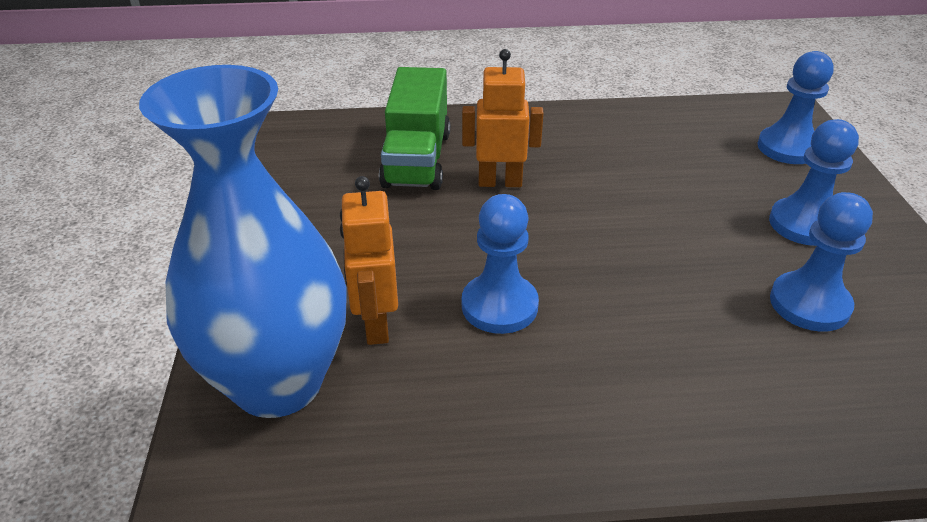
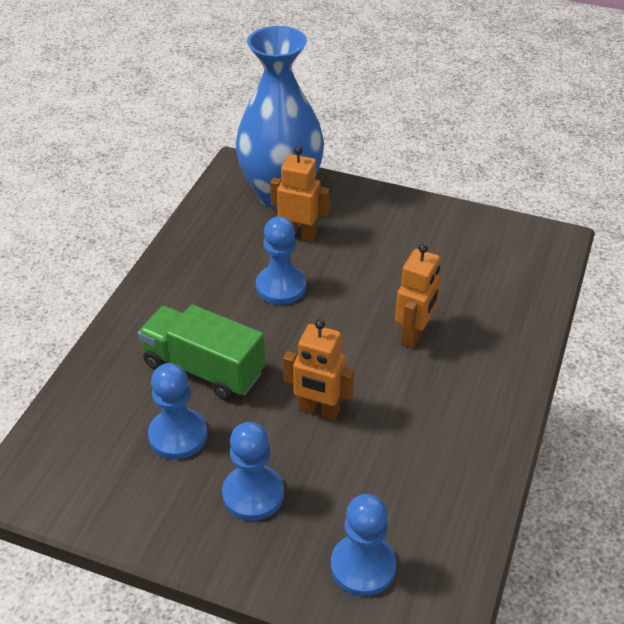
camera: 115 degrees right, 5 degrees up
(417, 159) = (471, 300): green truck -> green truck (203, 368)
(663, 214) = (319, 410): none -> orange robot

